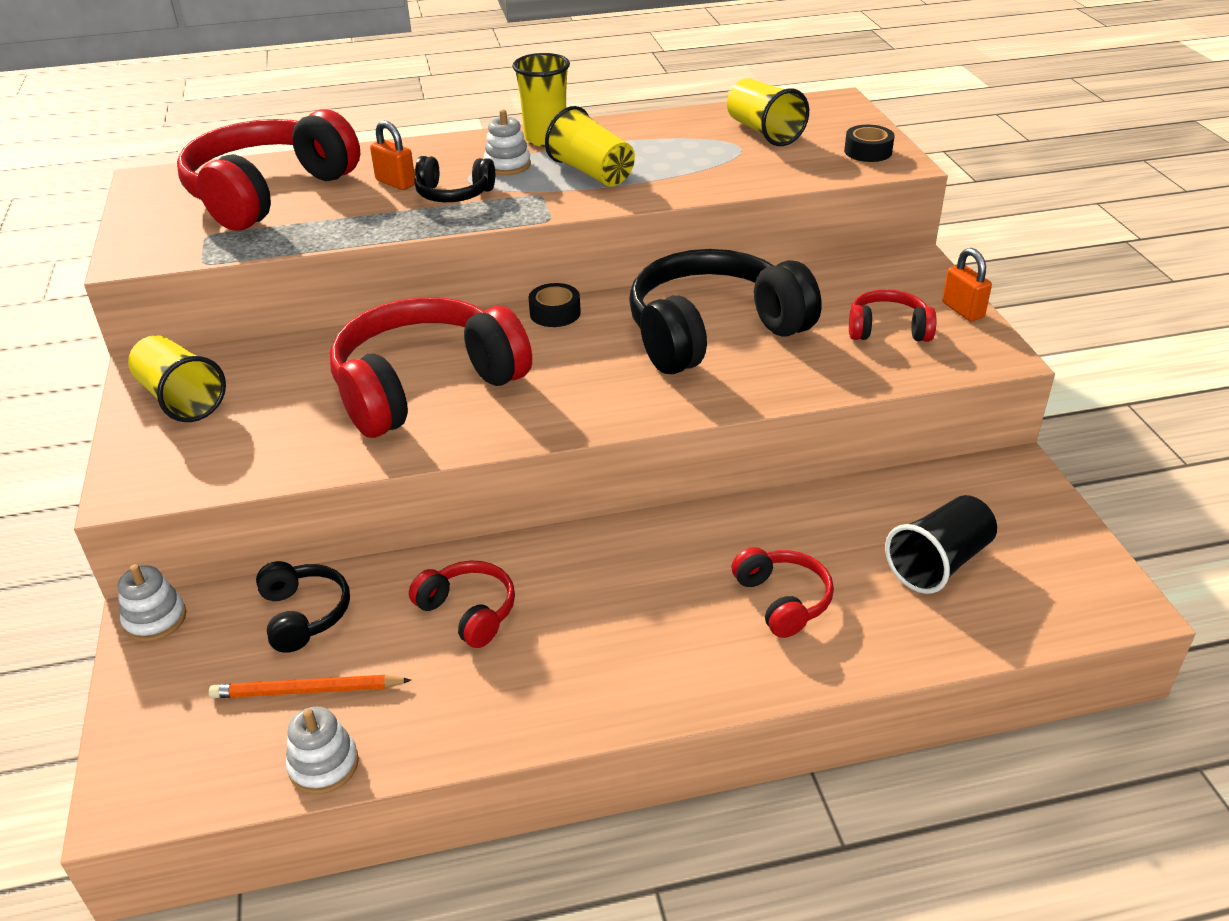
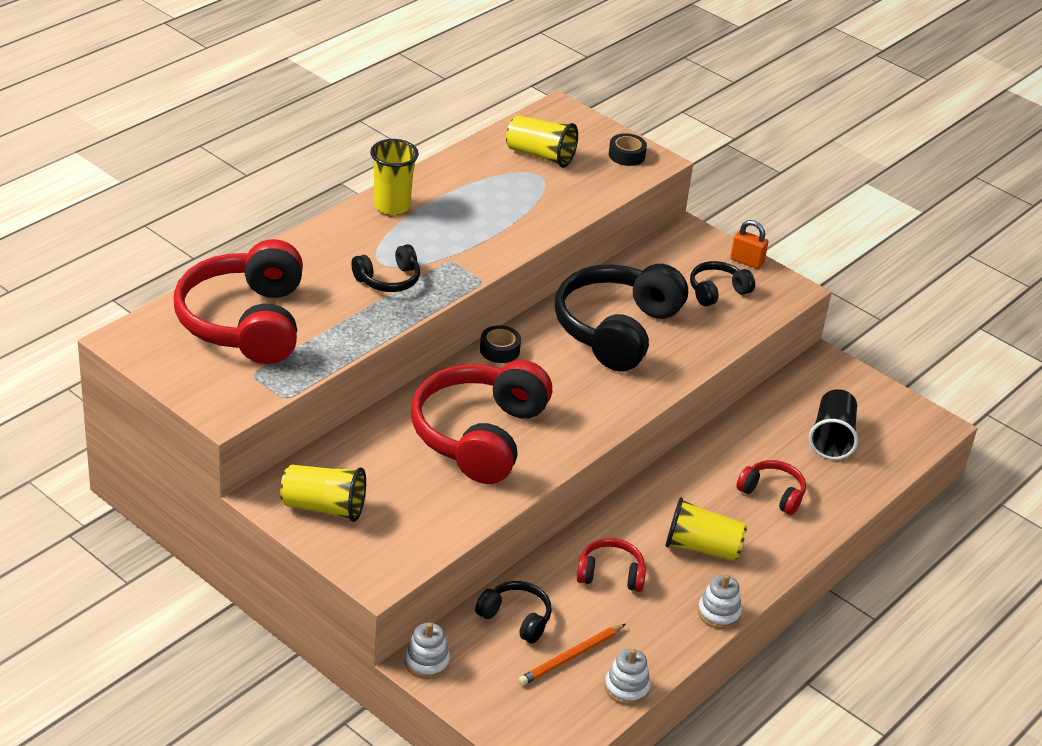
camera: 40 degrees left, 0 degrees up
(395, 183) = (331, 282): orange padlock -> none
(507, 165) = (394, 241): white stacking toy -> white stacking toy (718, 613)
(592, 173) = (463, 230): yellow cup -> yellow cup (702, 547)
(888, 329) = (717, 291): red headphones -> black headphones

